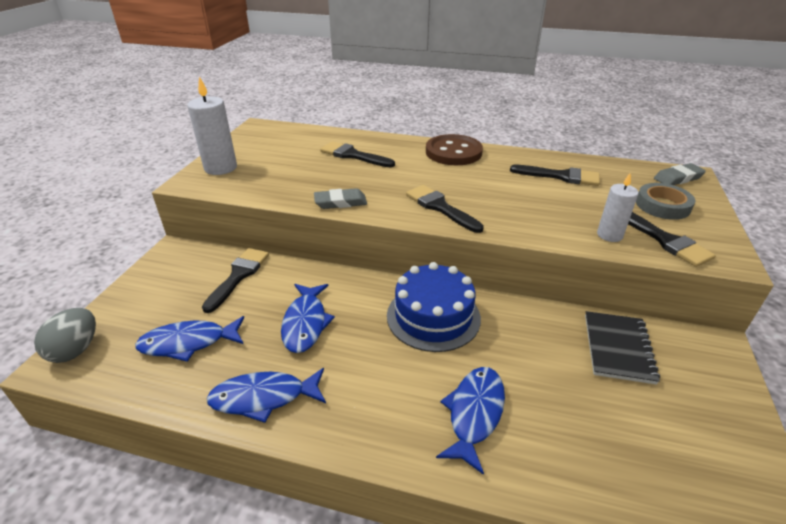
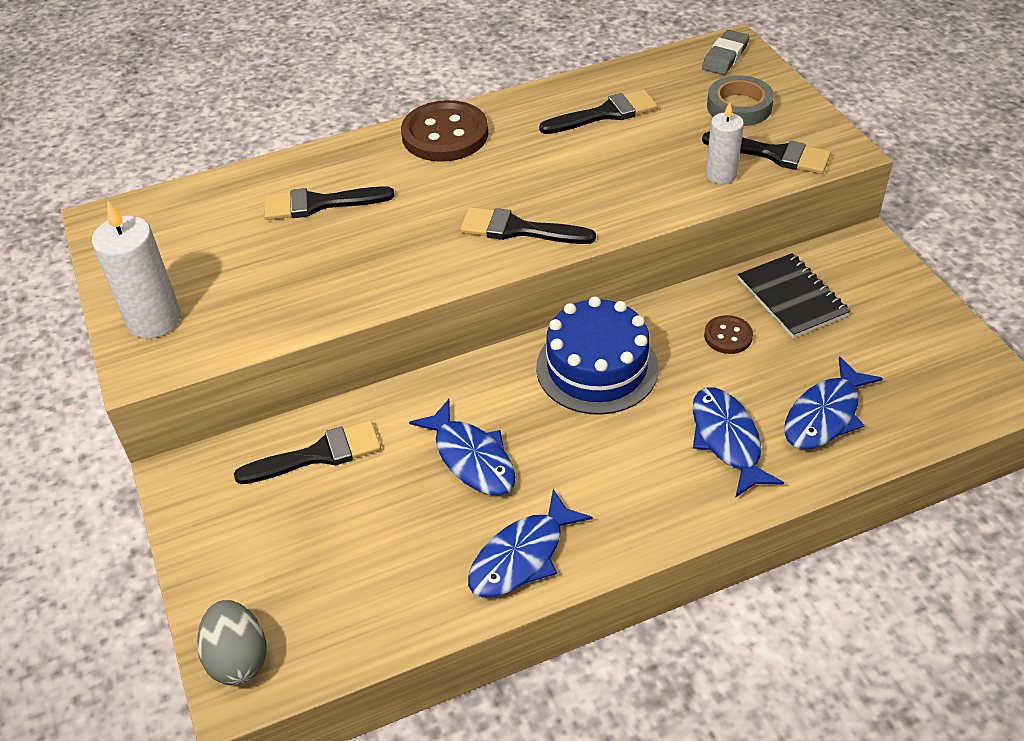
camera: 35 degrees left, 10 degrees up
(188, 343) = (366, 562): blue fish -> blue fish (825, 415)
(238, 276) = (318, 454): black brush -> black brush turned 90 degrees clockwise
(340, 202) = (393, 285): grey eraser -> none
(543, 346) = (728, 336): none -> brown button

